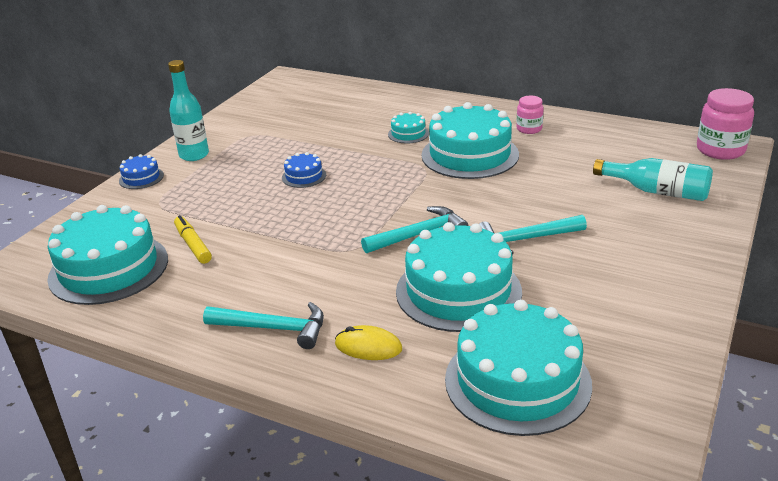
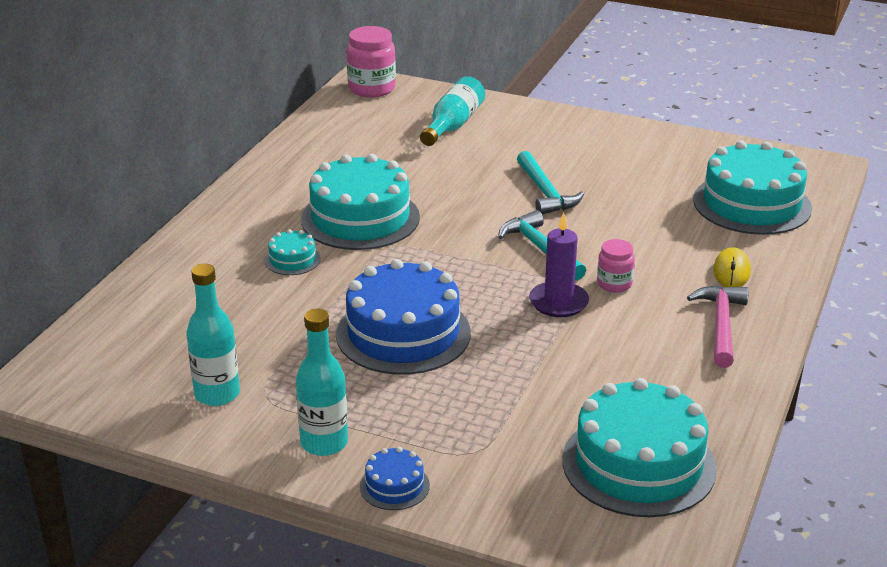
camera: 95 degrees left, 0 degrees up
(193, 245) = (576, 402): yellow marker -> none
(256, 122) = (217, 394): none -> turquoise bottle
(273, 328) = (721, 325): turquoise hammer -> pink hammer
(304, 176) = (403, 333): blue cake -> blue cake, size x2.23
(331, 241) = (558, 302): none -> purple candle
(458, 291) = (637, 227): turquoise cake -> none
(529, 129) = (299, 180): pink jar -> pink jar (614, 284)

